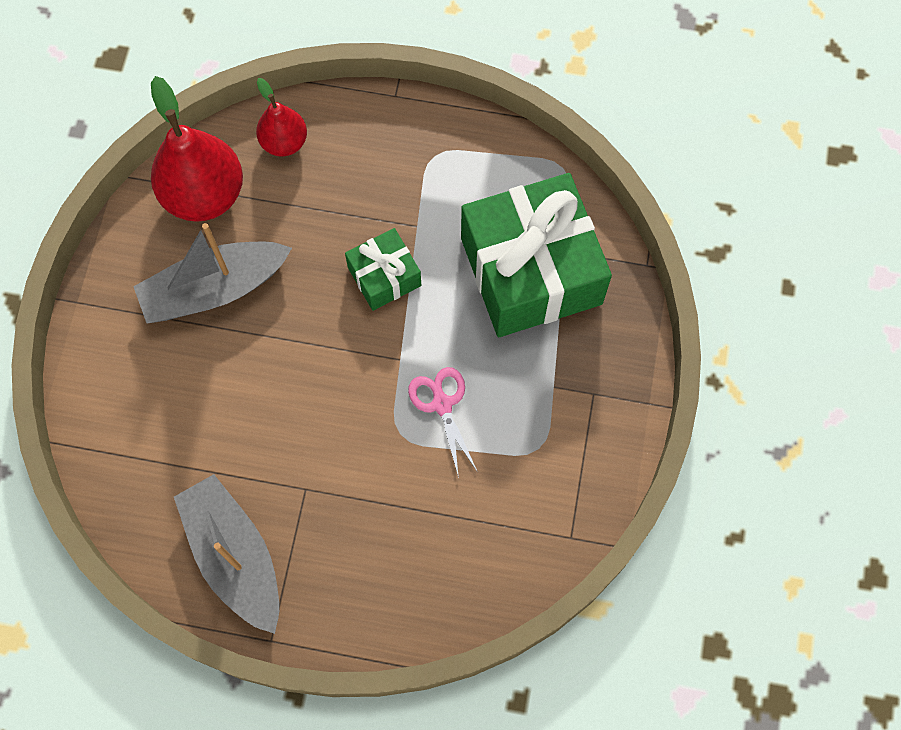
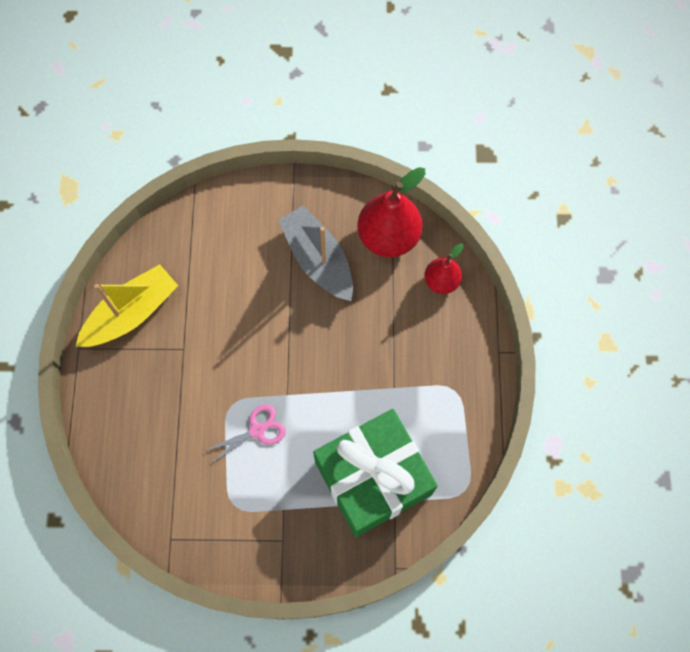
camera: 80 degrees right, 0 degrees up
(234, 556) = (132, 313): grey boat -> yellow boat
(384, 276) = (349, 372): green gift -> none

